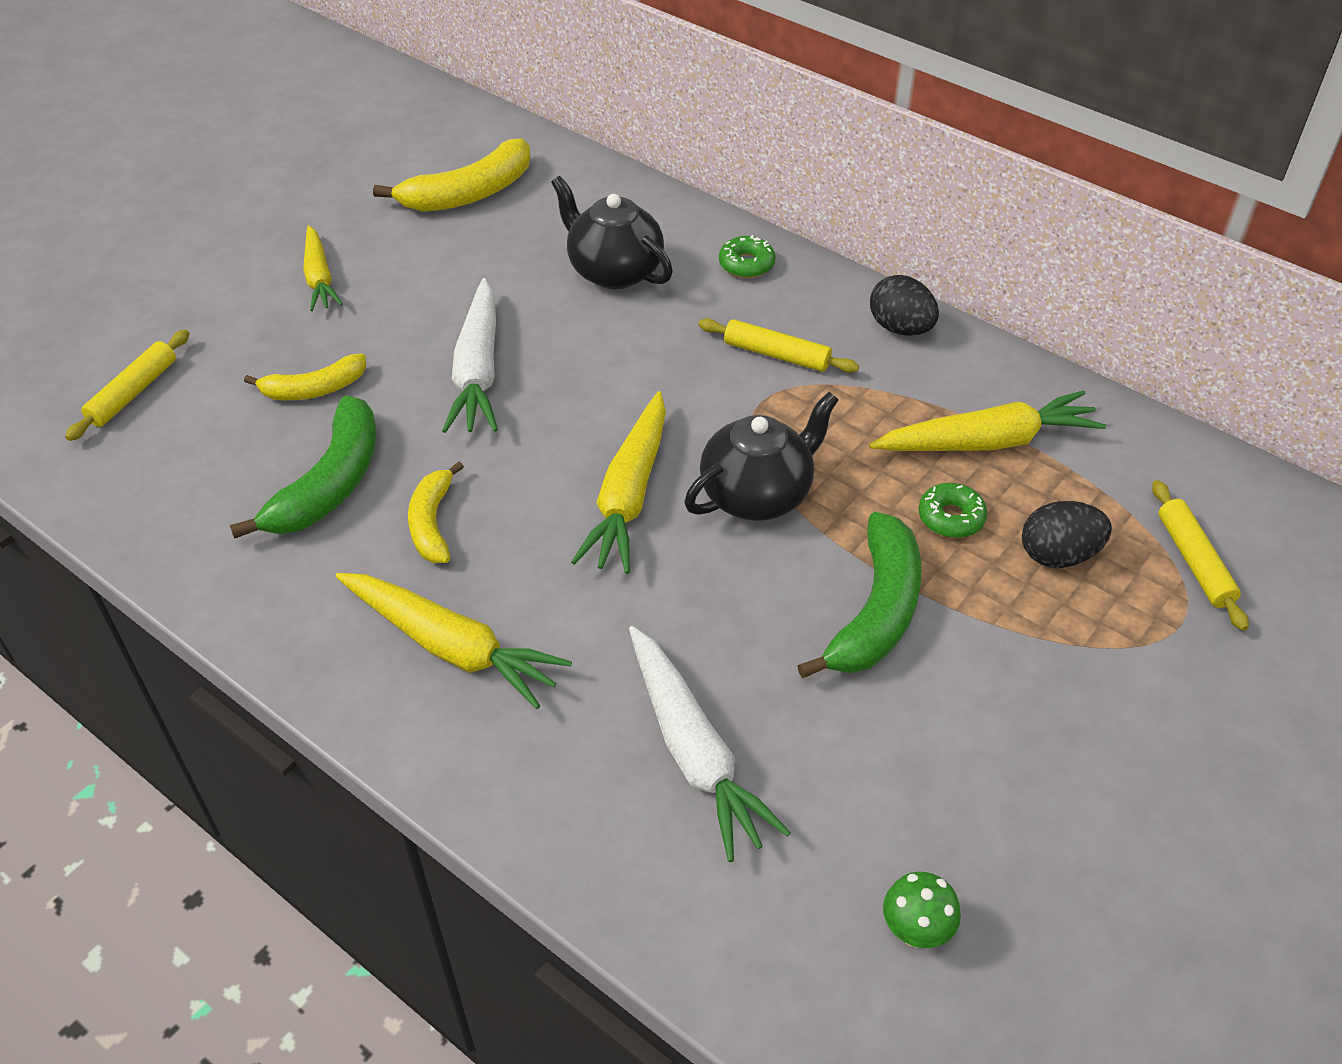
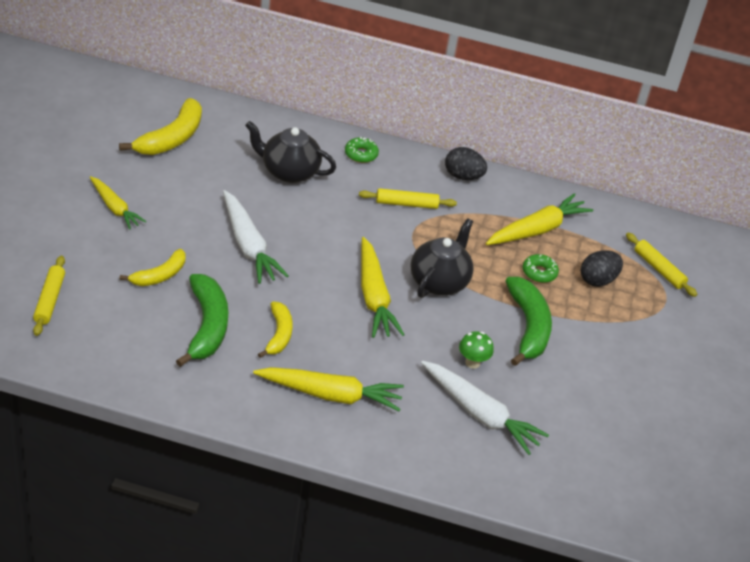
camera: 30 degrees left, 5 degrees down
(432, 523) = (278, 334): yellow banana -> yellow banana turned 150 degrees counterclockwise
(915, 931) = (618, 464): green mushroom -> green mushroom (472, 362)

